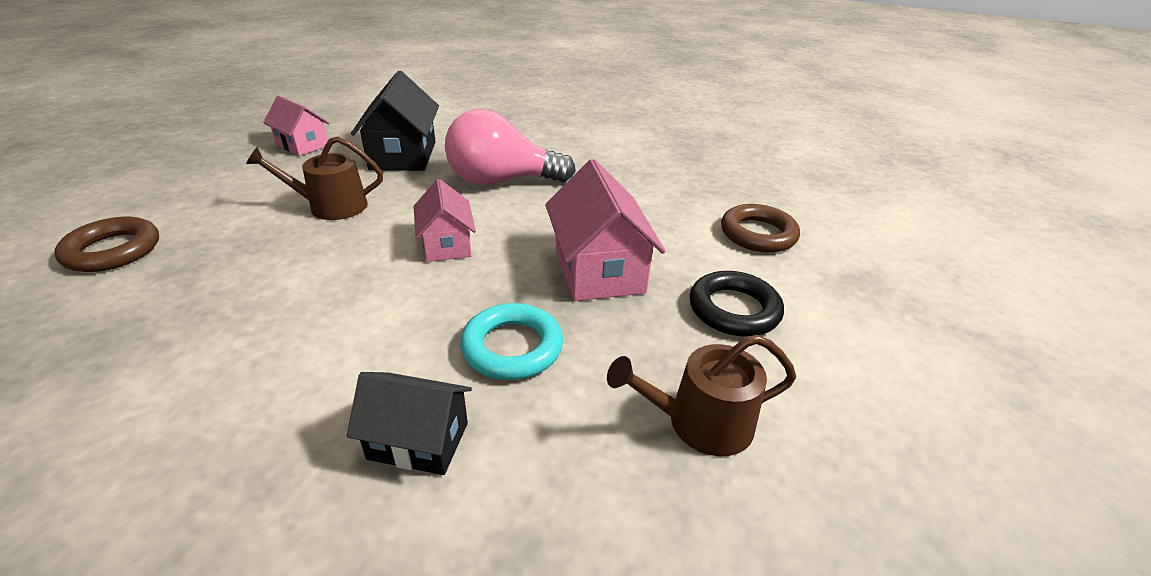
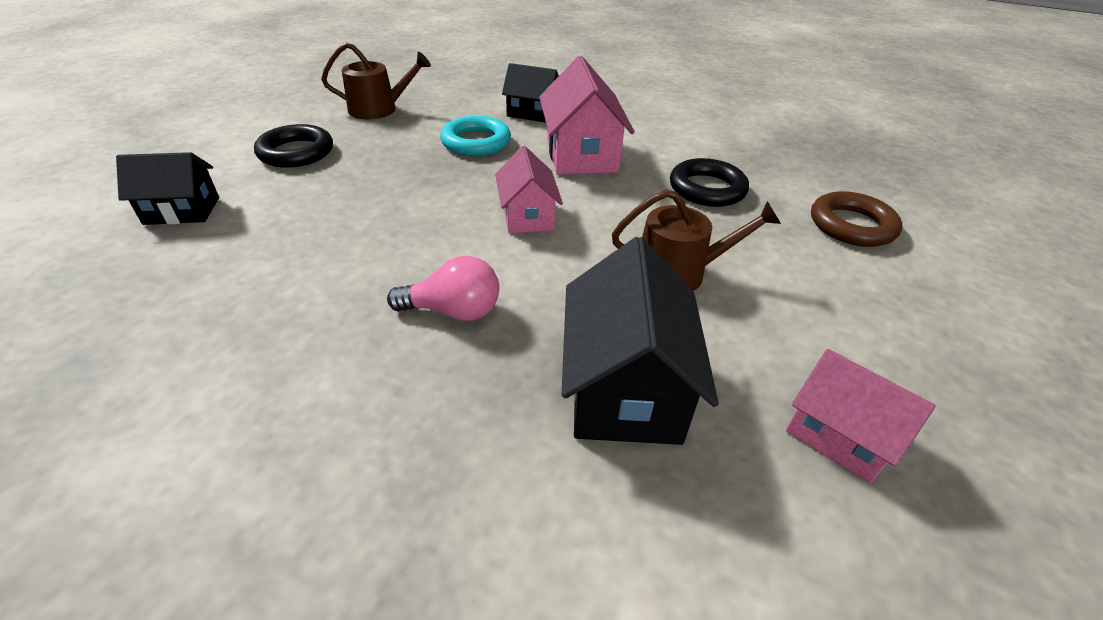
camera: 175 degrees left, 5 degrees up
(228, 286) = (707, 189): none -> black ring
(501, 181) = (454, 311): pink light bulb -> pink light bulb, size x0.57
(599, 270) = (385, 185): pink house -> pink house (581, 155)
(758, 234) = (182, 211): brown ring -> black house

